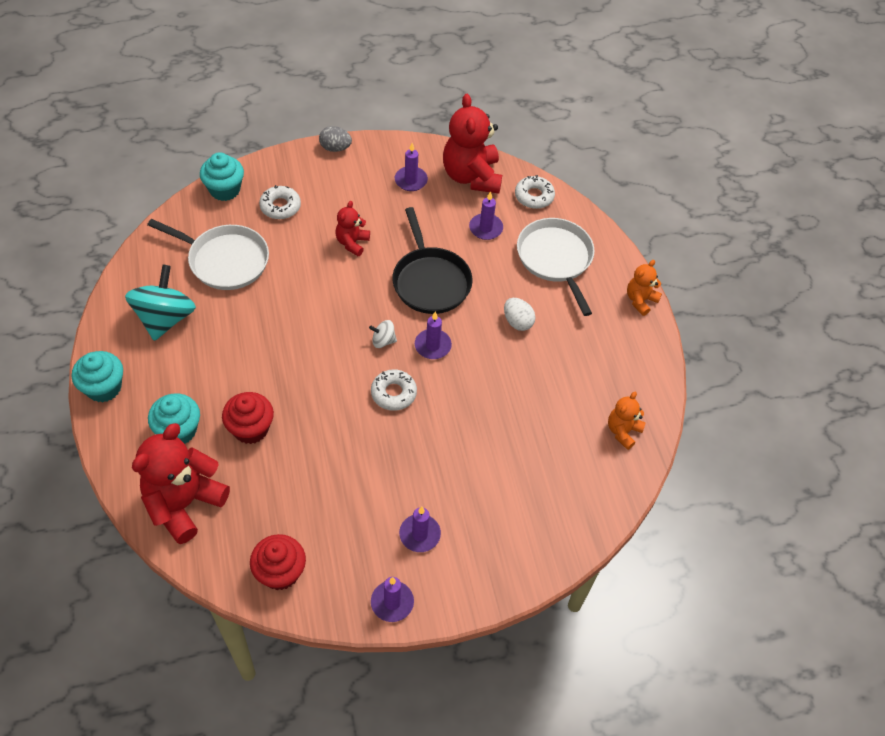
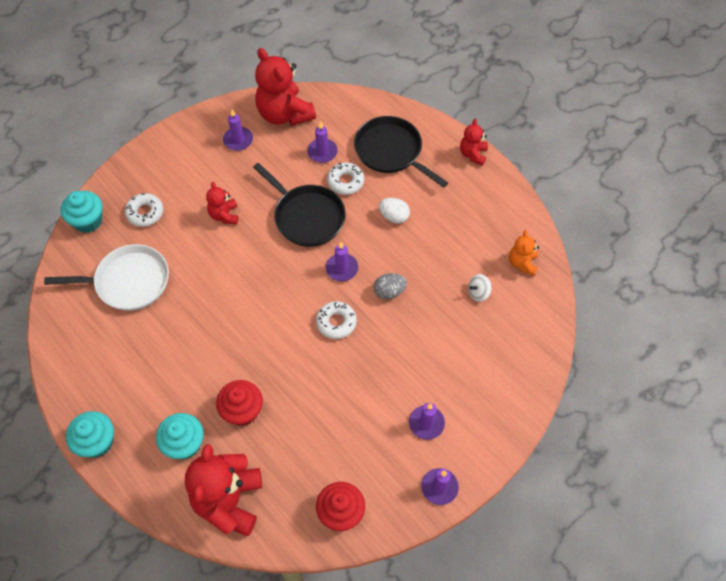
camera: 25 degrees left, 5 degrees up
(165, 318) = (110, 356): turquoise spinning top -> none
(335, 148) = (158, 141): grey egg -> grey egg (389, 292)
(383, 341) = (301, 284): white spinning top -> white spinning top (478, 293)
(534, 196) = (343, 108): white donut -> white donut (345, 182)
(555, 259) = (391, 151): white pan -> black pan
(640, 300) = (473, 154): orange teddy bear -> red teddy bear

